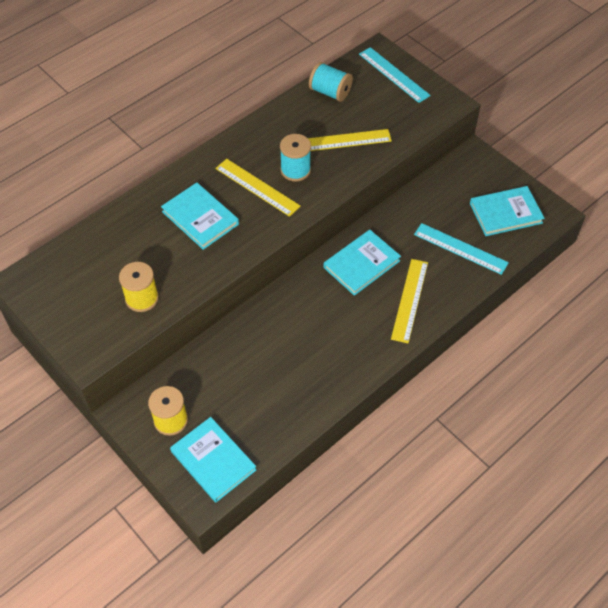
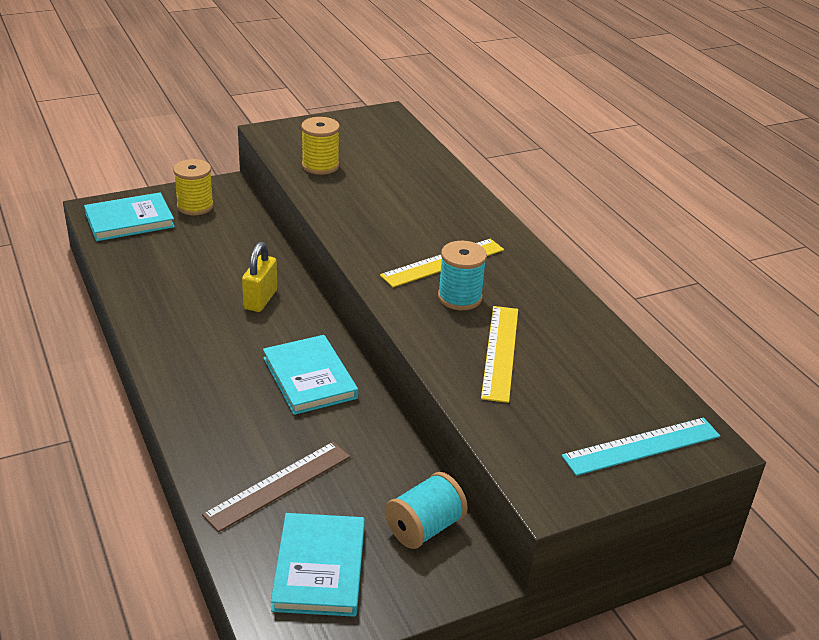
camera: 105 degrees right, 20 degrees down
(200, 218) = (413, 216): turquoise book -> none
(288, 321) = (260, 299): none -> yellow padlock
(330, 92) = (613, 365): turquoise spool -> turquoise spool (424, 528)
(410, 300) = (222, 405): yellow ruler -> none
(460, 248) = (278, 485): turquoise ruler -> brown ruler

